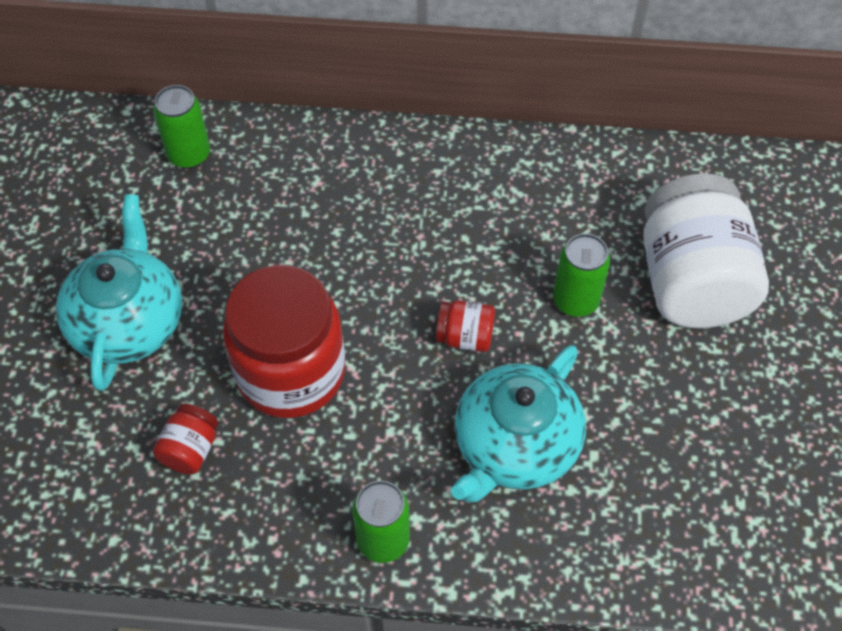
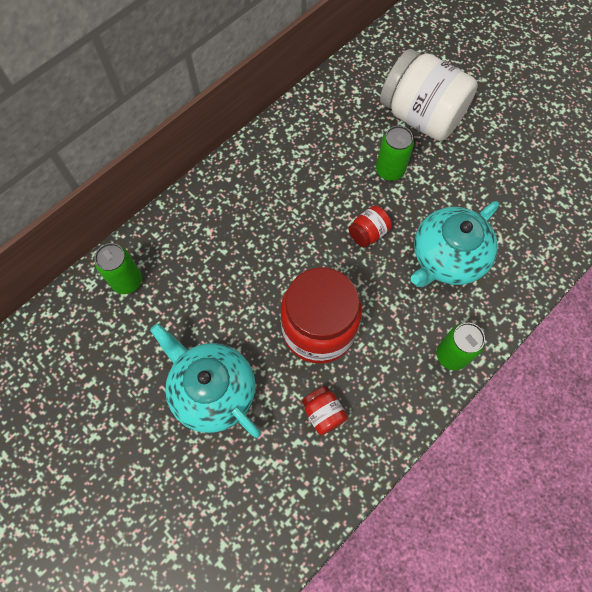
camera: 50 degrees left, 10 degrees up
(514, 446) = (447, 258): turquoise teapot -> turquoise teapot turned 60 degrees clockwise

